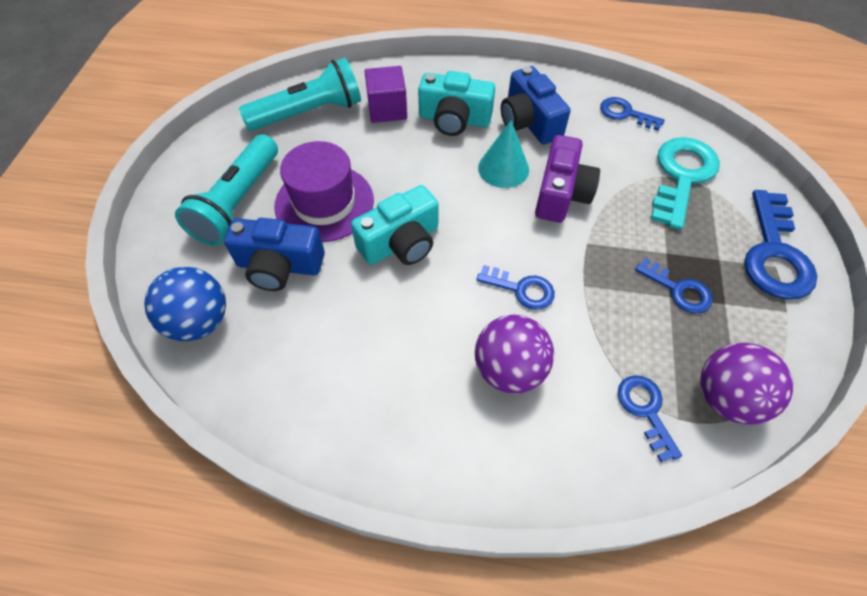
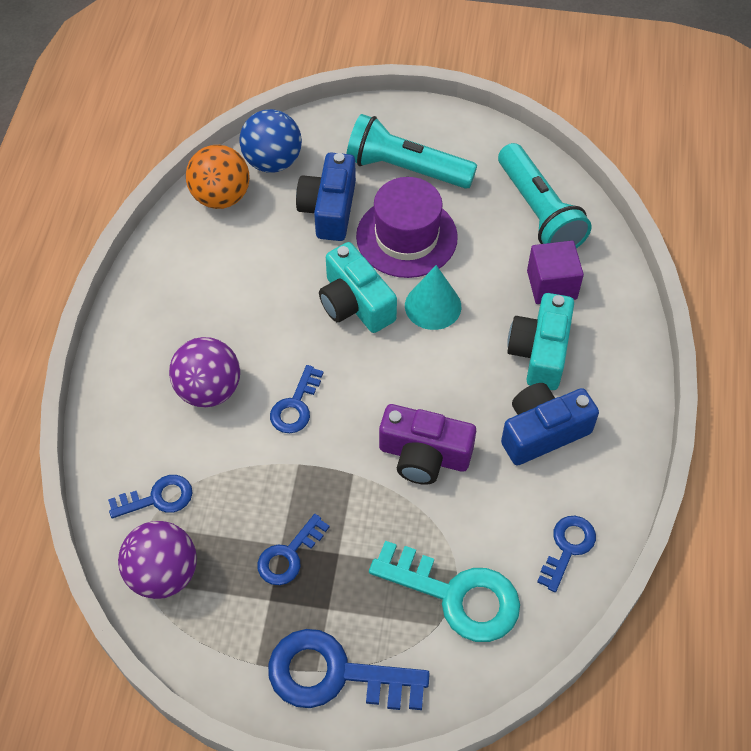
camera: 90 degrees right, 0 degrees up
(242, 374) = (221, 197): none -> orange ball
(503, 168) = (461, 399): turquoise cone -> turquoise cone (433, 306)

